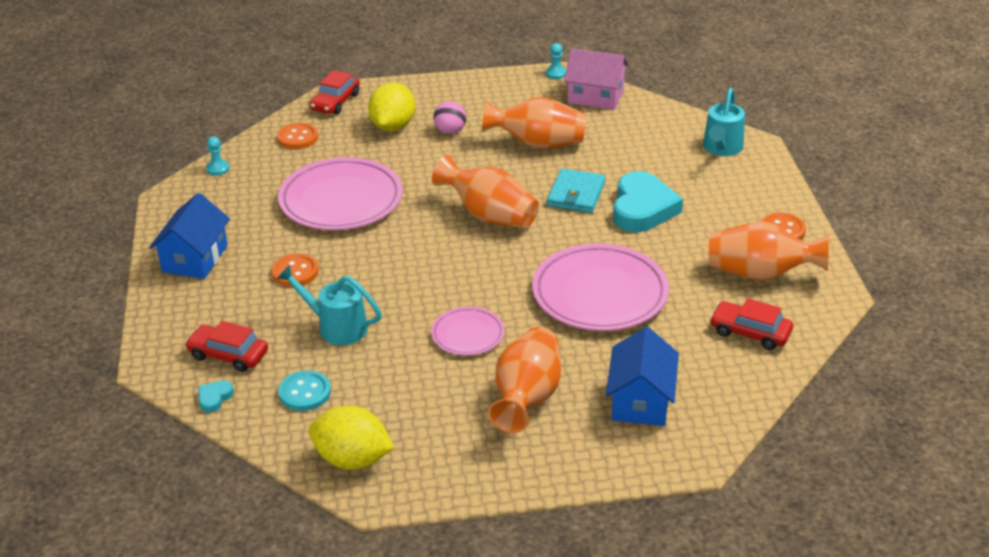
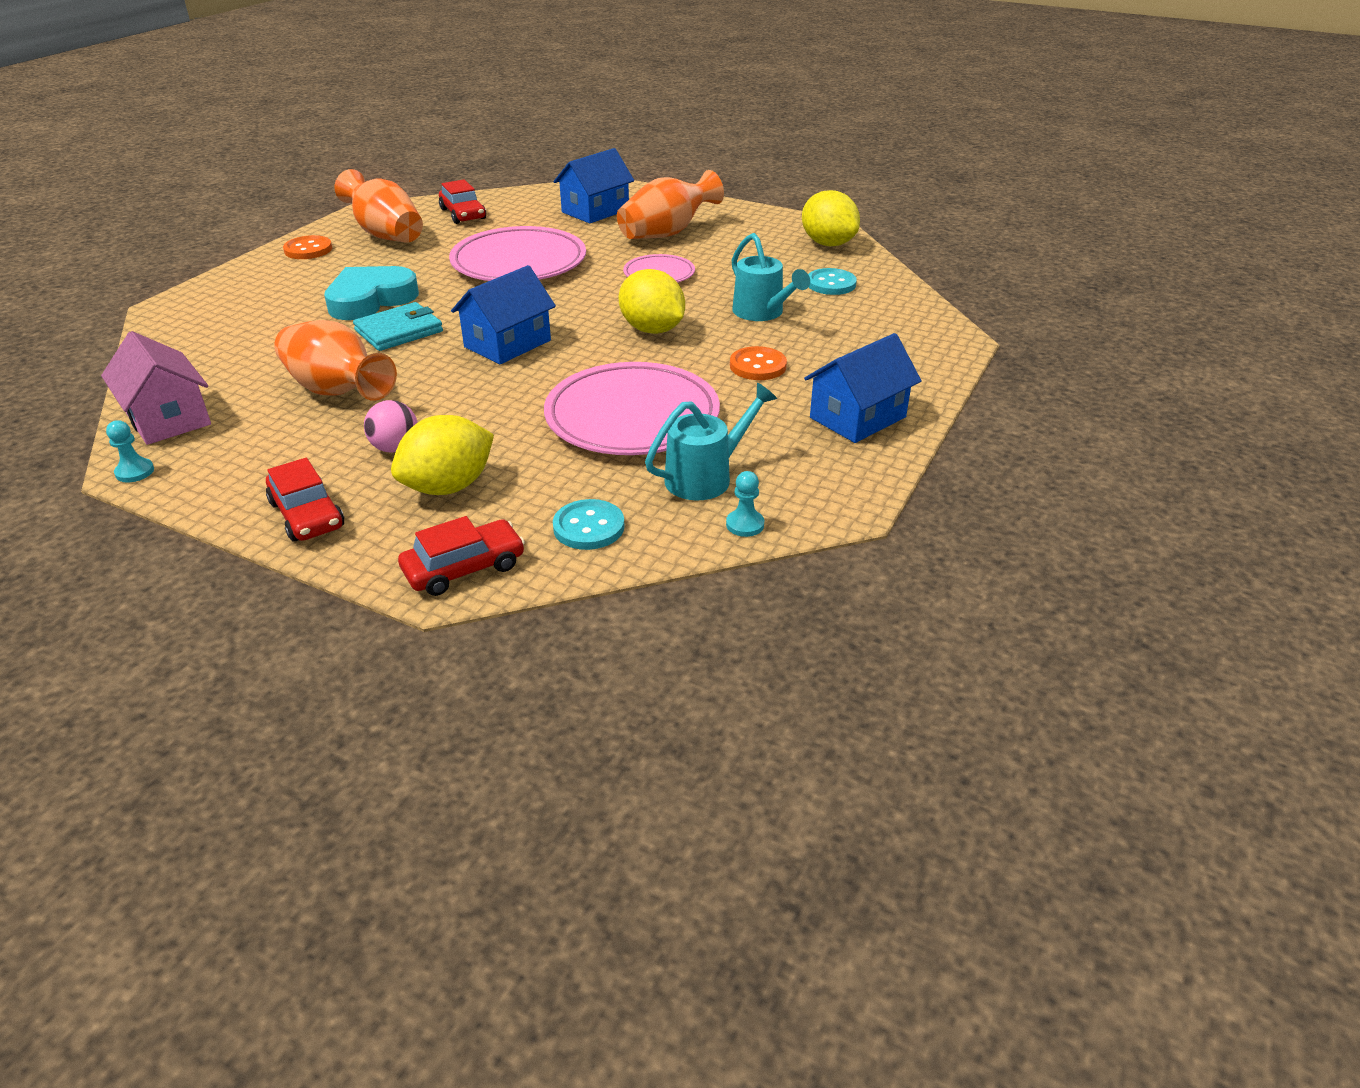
camera: 145 degrees left, 0 degrees up
(214, 398) = (911, 303): turquoise heart -> none
(228, 355) = (879, 326): red car -> red car (307, 515)
(297, 137) = (588, 527): orange button -> turquoise button
(404, 271) = (652, 330): none -> yellow lemon
(489, 216) = (507, 344): orange vase -> blue house
(721, 149) = (198, 316): turquoise watering can -> turquoise watering can (706, 477)

